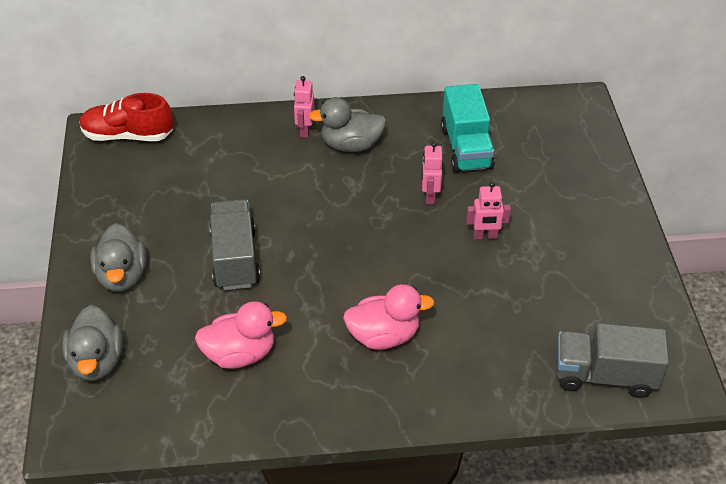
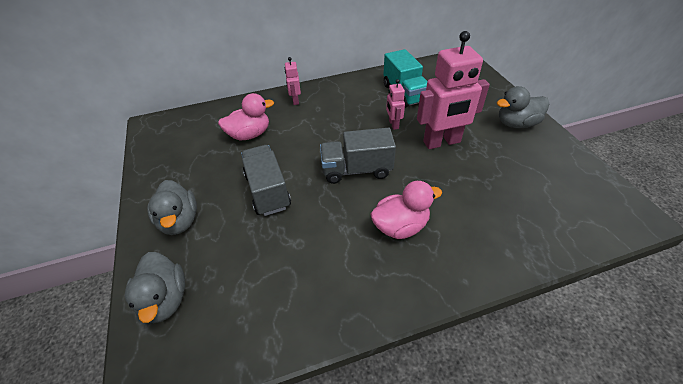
camera: 10 degrees left, 0 degrees up
(128, 135) = (172, 123): red shoe -> none
(240, 354) = (290, 266): pink duck -> pink duck (249, 135)
(351, 145) = (329, 104): grey duck -> grey duck (516, 124)
(485, 236) = (442, 142): pink robot -> pink robot, size x2.09
(604, 376) = (579, 222): grey truck -> grey truck (356, 170)

